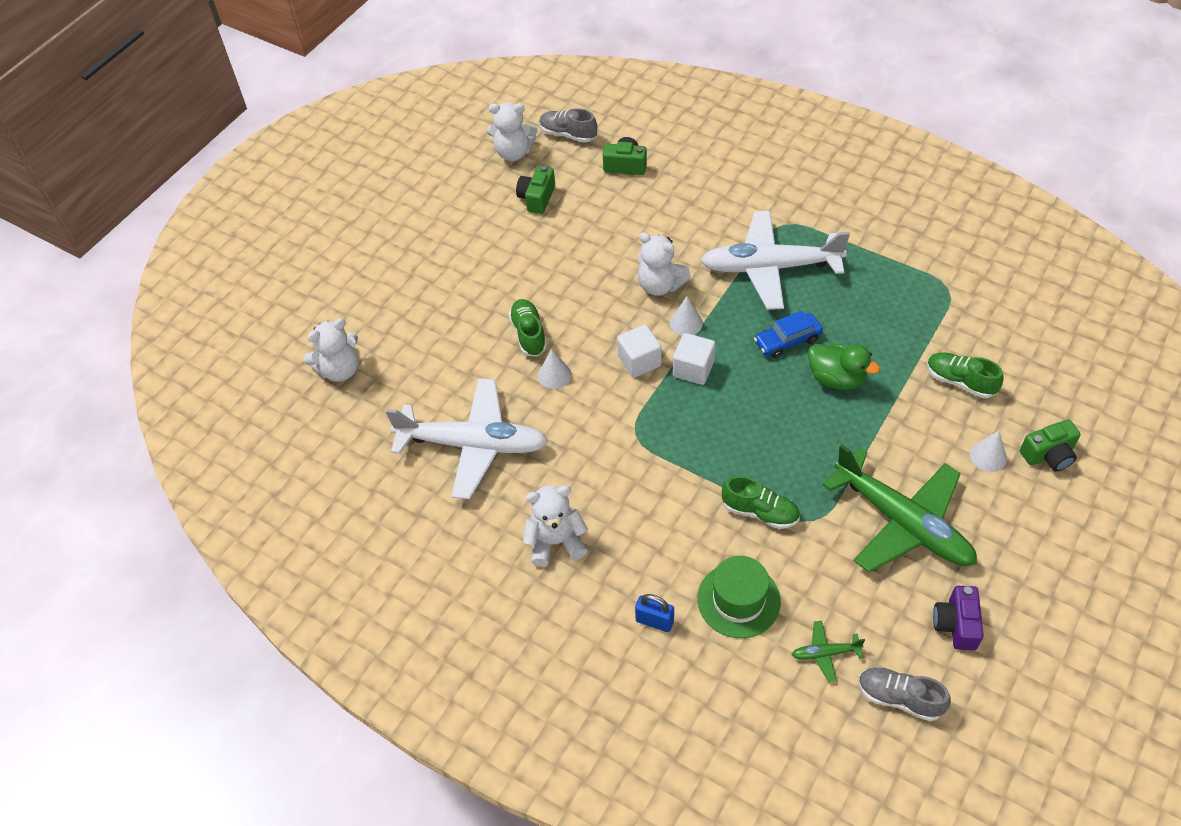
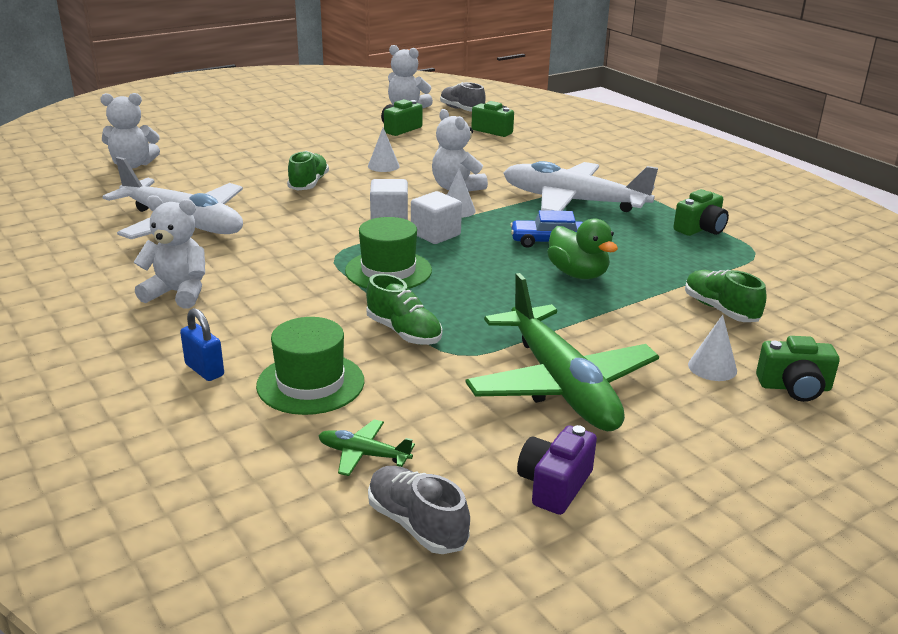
camera: 20 degrees right, 25 degrees down
(554, 375) = (303, 207): white cone -> white cone (383, 166)
(693, 438) = (388, 271): none -> green hat
(891, 270) = (700, 229): none -> green camera

